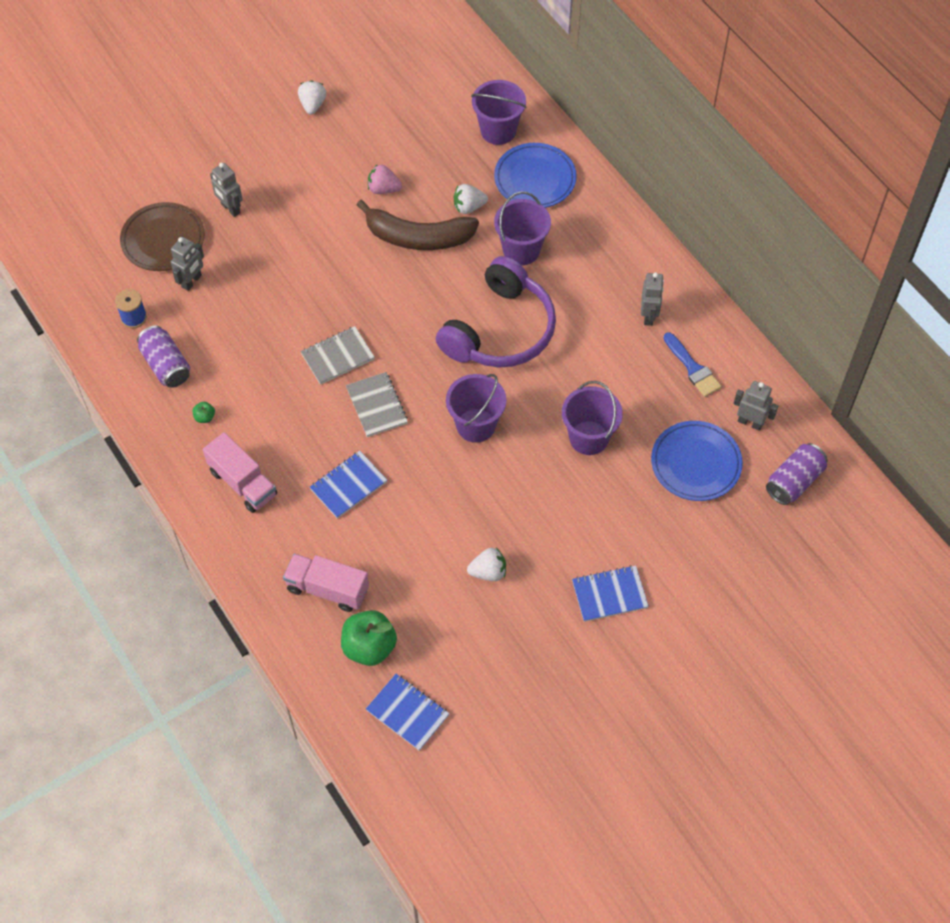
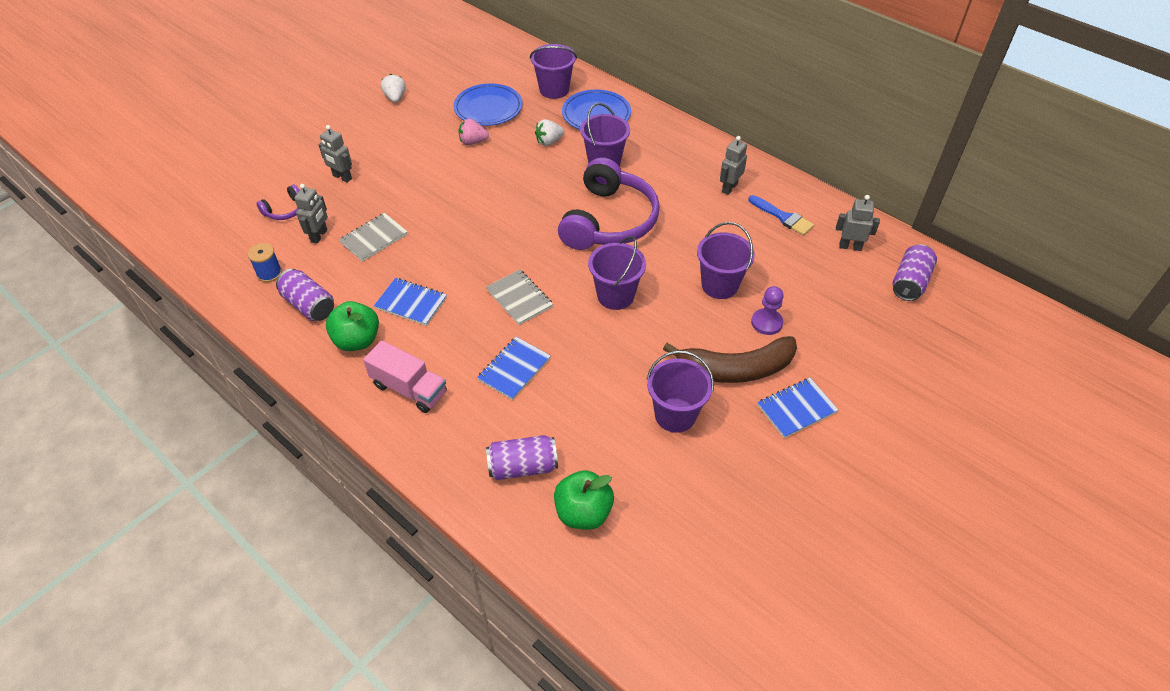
camera: 15 degrees left, 10 degrees down
(163, 240) = (285, 210): brown plate -> purple headphones
(205, 417) = (357, 340): green apple -> green apple, size x2.32
(327, 589) = (523, 467): pink truck -> purple can
(338, 357) = (471, 267): grey notebook -> grey notebook (374, 238)
(407, 713) = (645, 569): blue notebook -> blue notebook (411, 303)
(418, 237) = (513, 169): brown banana -> brown banana (735, 369)
(488, 572) = (675, 415): white strawberry -> purple bucket
(620, 493) = (766, 323): none -> purple pawn
(649, 316) = (729, 188): grey robot -> grey robot turned 135 degrees counterclockwise
(695, 463) = (820, 286): blue plate -> blue plate (488, 108)

